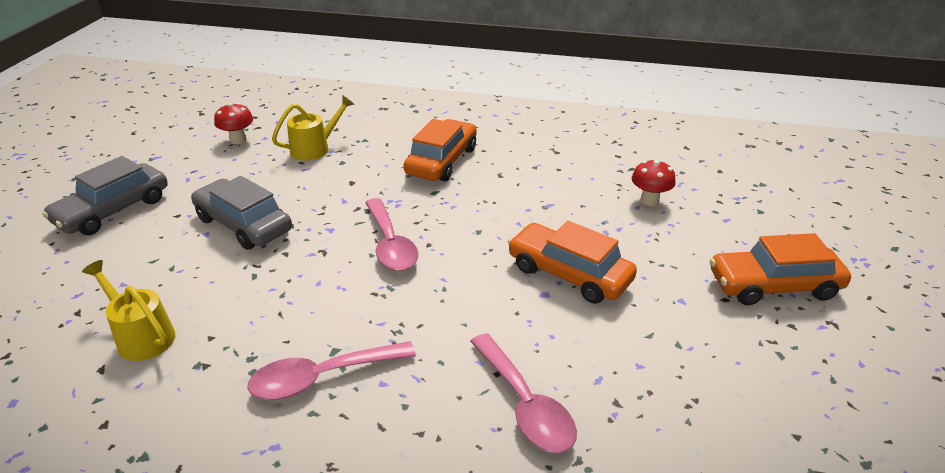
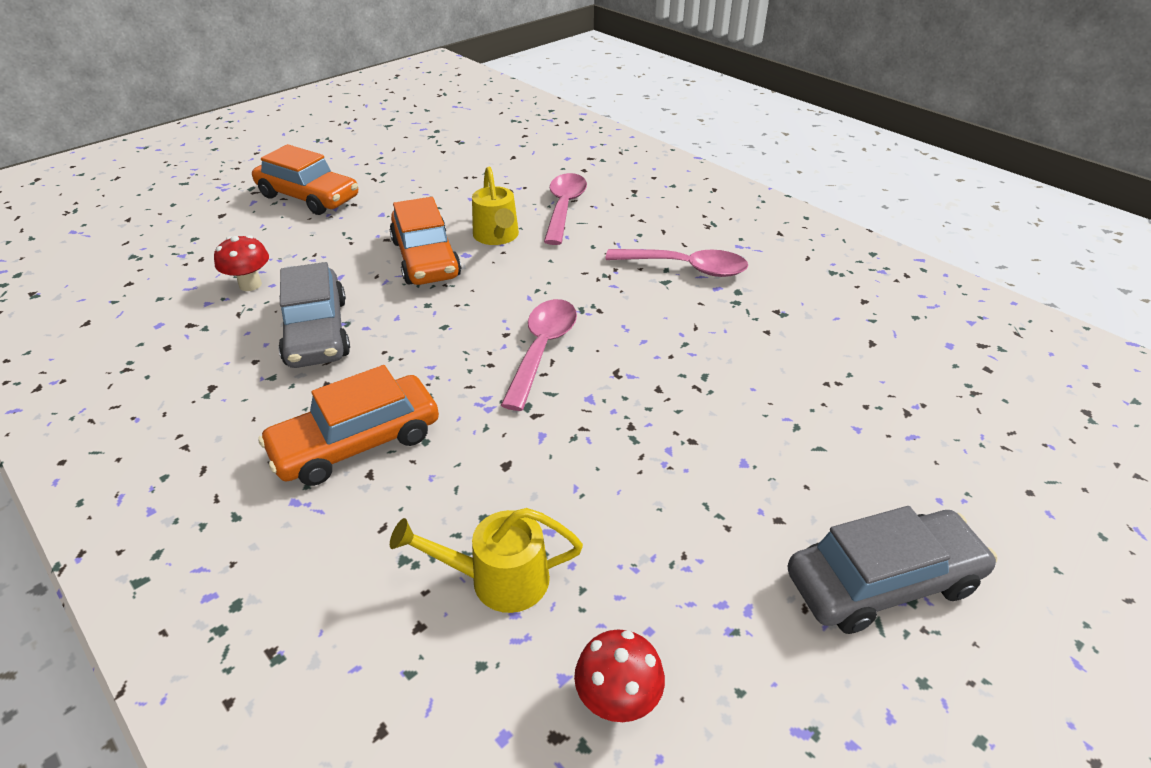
camera: 145 degrees left, 5 degrees up
(141, 336) = (834, 358): yellow watering can -> yellow watering can (497, 237)
(244, 224) = (689, 454): grey car -> grey car (316, 332)

